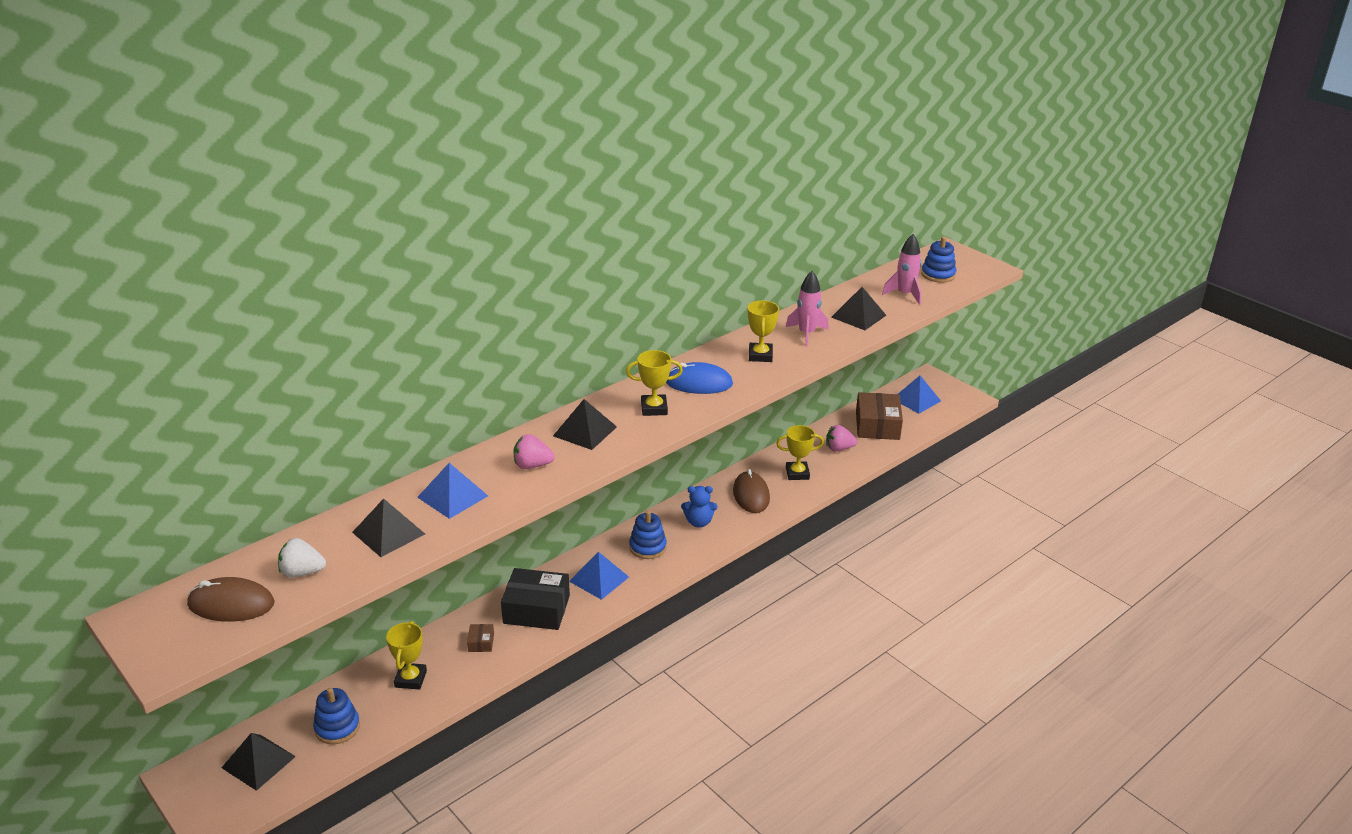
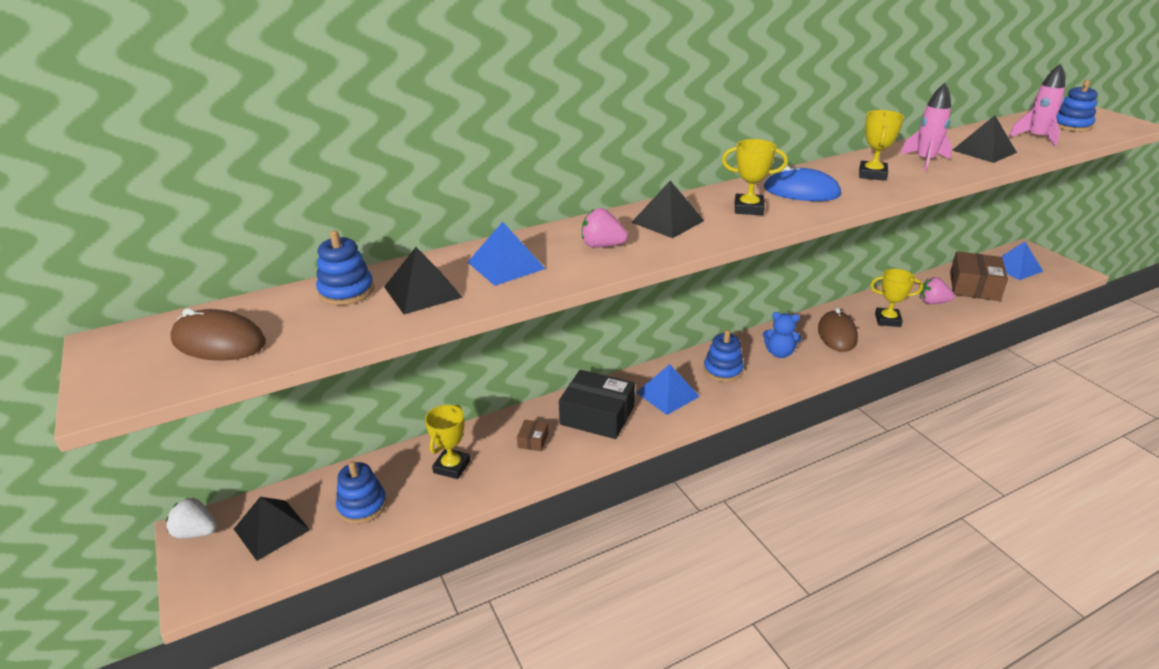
camera: 15 degrees right, 0 degrees up
(302, 572) = (311, 319): white strawberry -> white strawberry (196, 532)
(320, 541) = (346, 291): none -> blue stacking toy

